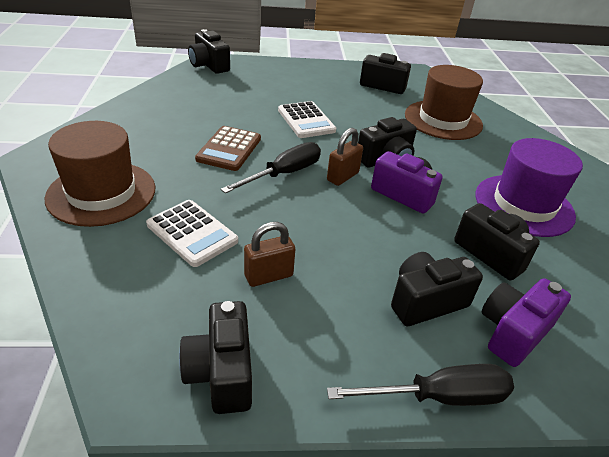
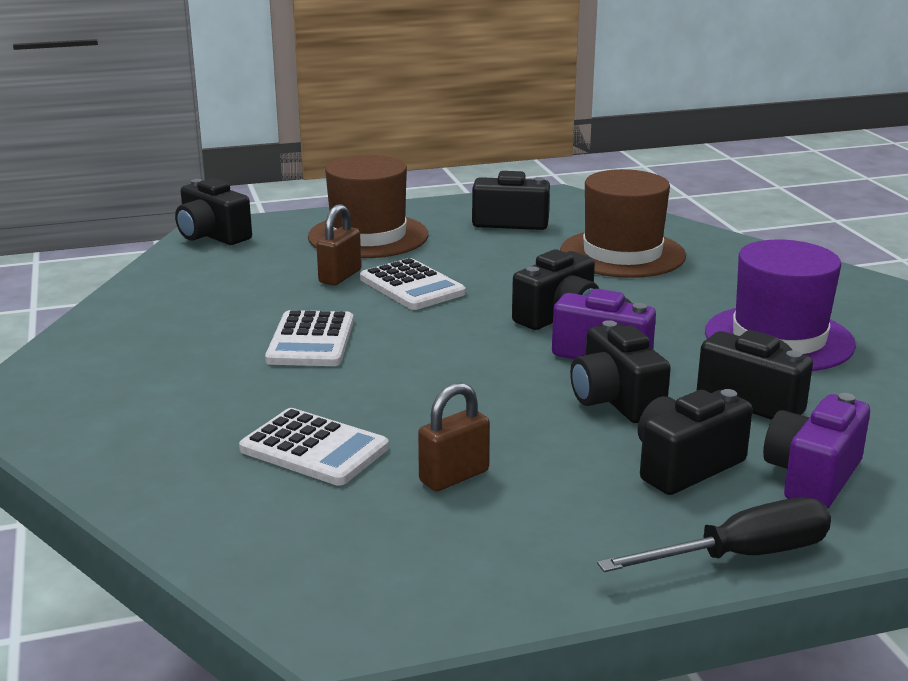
camera: 10 degrees left, 15 degrees down
(101, 193) = (143, 425): brown hat -> brown hat (368, 236)
(221, 372) = (444, 585): black camera -> black camera (615, 401)
(229, 149) = (311, 341): brown calculator -> white calculator
(284, 174) = (413, 358): black screwdriver -> none
(342, 176) = (503, 347): brown padlock -> brown padlock (340, 276)

